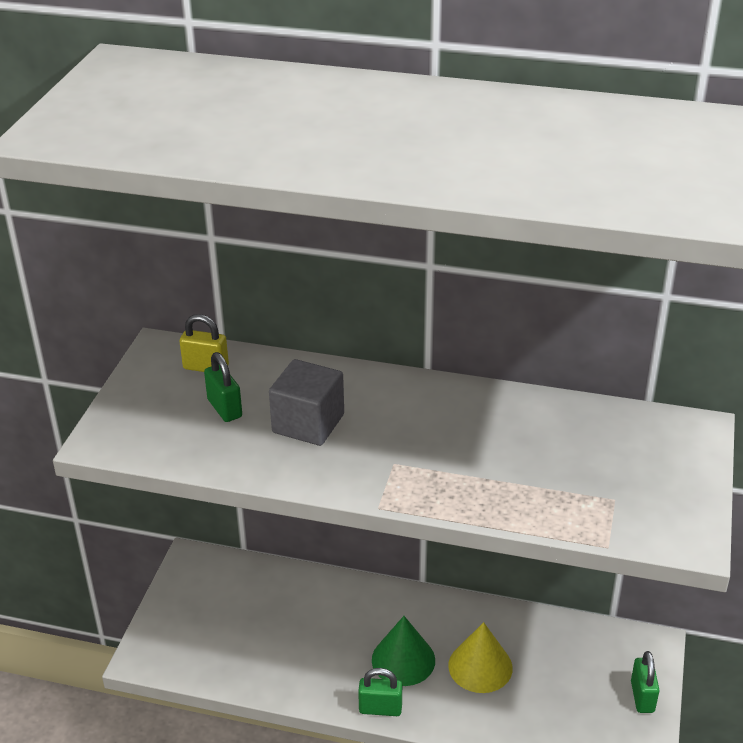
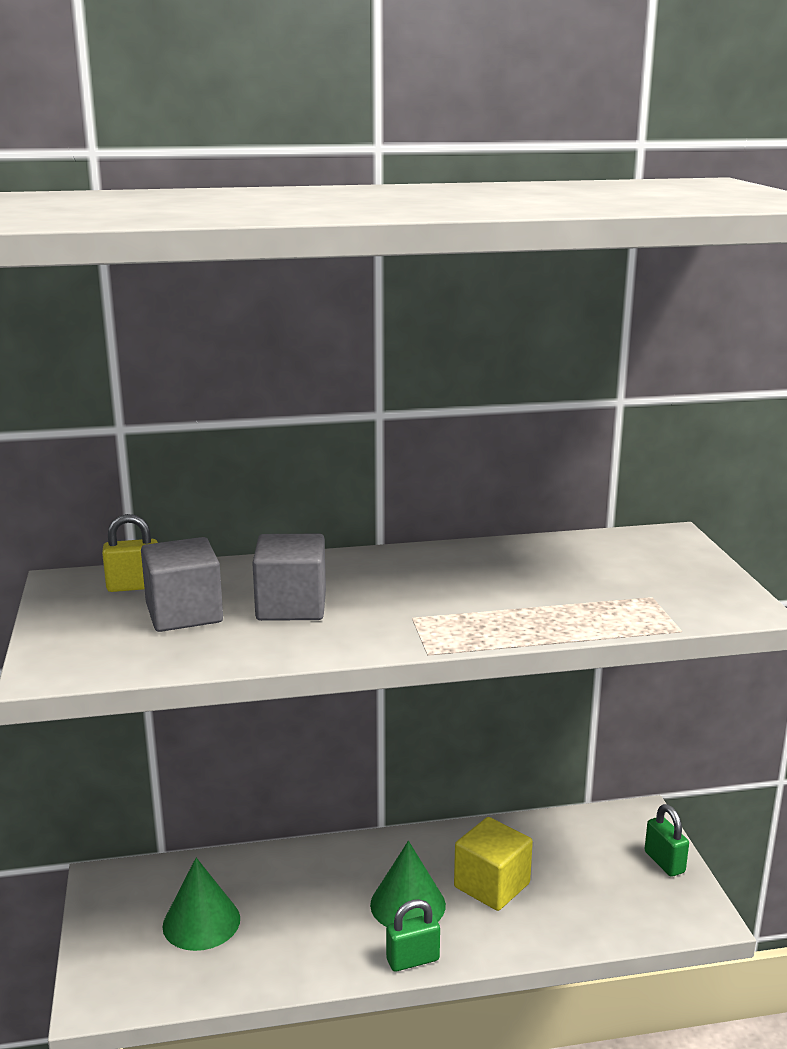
camera: 25 degrees left, 15 degrees down
(225, 408) = (184, 613): green padlock -> grey cube
(243, 620) = (201, 922): none -> green cone
(480, 666) = (492, 885): yellow cone -> yellow cube

